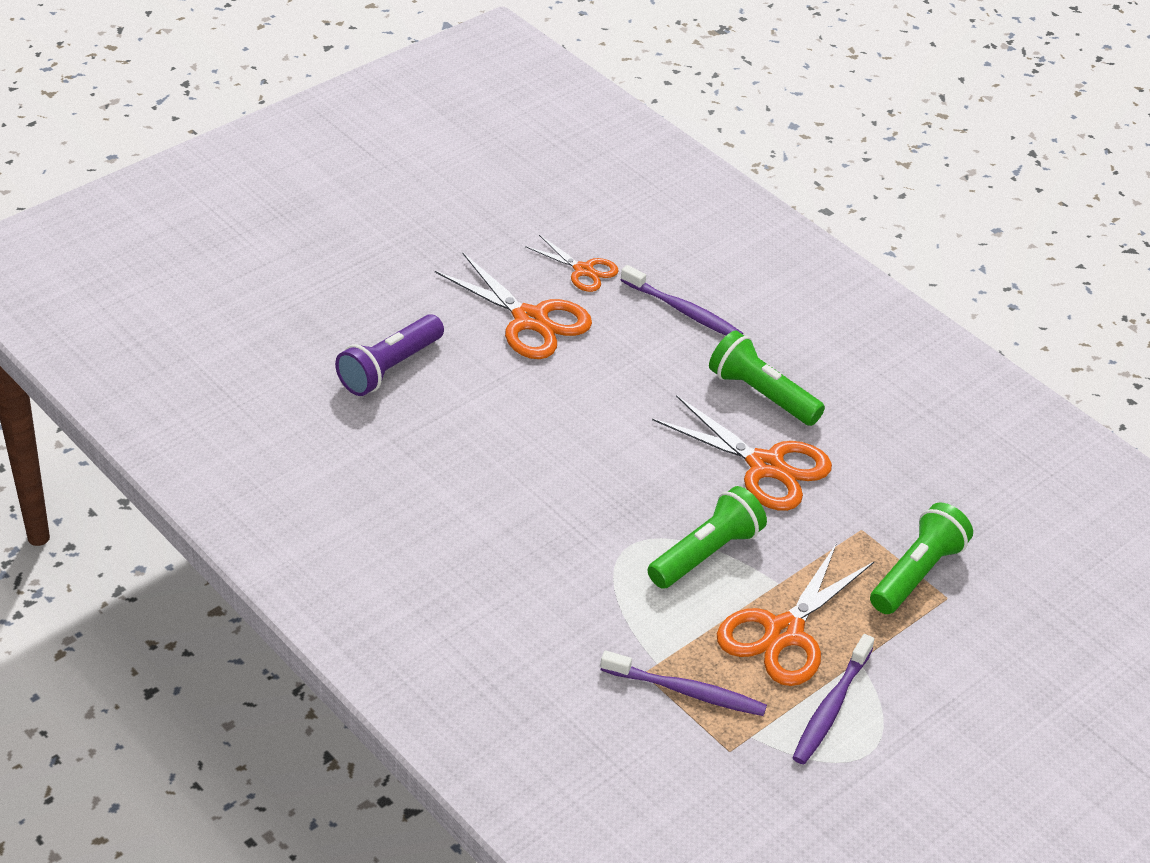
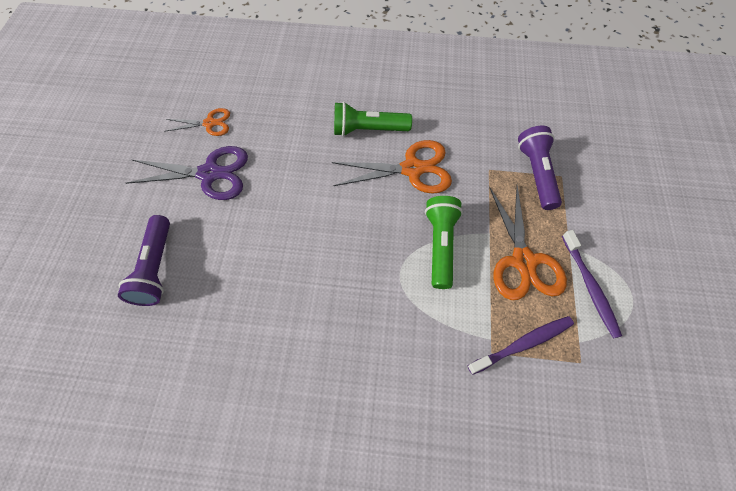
camera: 40 degrees left, 20 degrees up
(530, 320) = (210, 173): orange scissors -> purple scissors
(683, 311) = (284, 110): purple toothbrush -> none
(916, 573) = (536, 173): green flashlight -> purple flashlight

